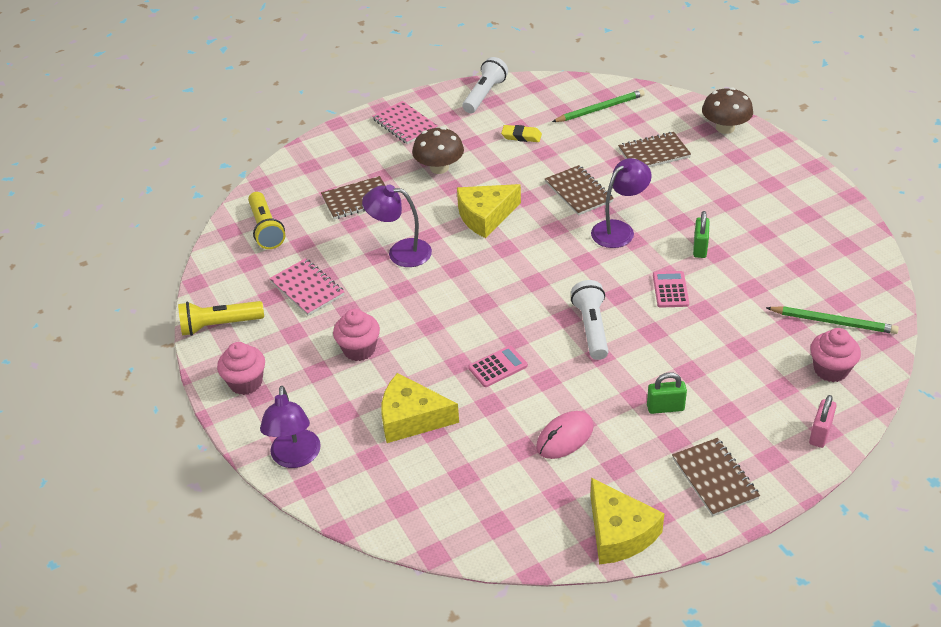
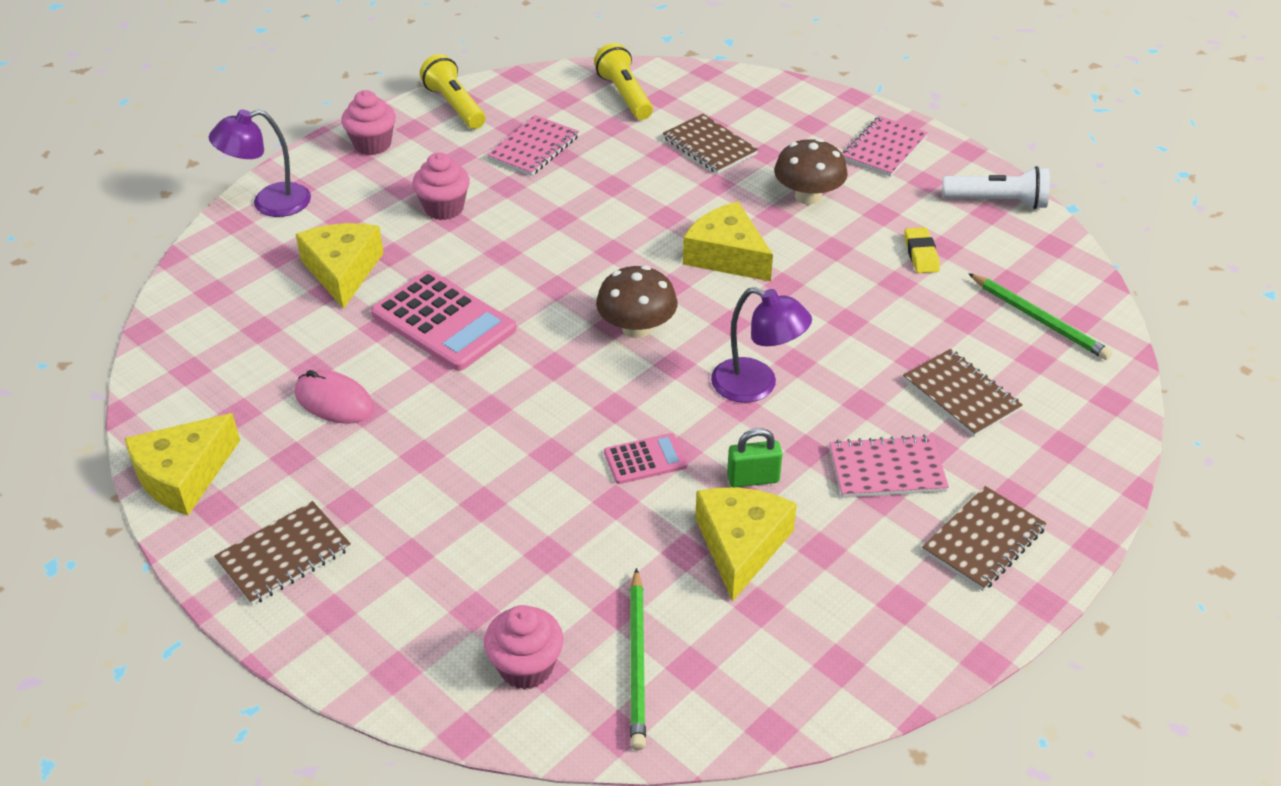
camera: 70 degrees right, 0 degrees up
(266, 229) = (625, 95): yellow flashlight -> yellow flashlight turned 105 degrees clockwise
(400, 252) = (625, 201): purple lamp -> none
(498, 367) = (443, 321): pink calculator -> pink calculator, size x1.93
(578, 192) = (822, 331): brown notebook -> brown notebook (983, 540)
(591, 328) = (538, 392): white flashlight -> none
(665, 408) = (405, 487): green padlock -> none
(706, 195) = (887, 469): none -> pink notebook
(725, 128) = (1081, 470): brown mushroom -> brown mushroom (636, 328)
(752, 264) = (740, 545): none -> yellow cheese
(820, 434) = (387, 665): pink padlock -> none

